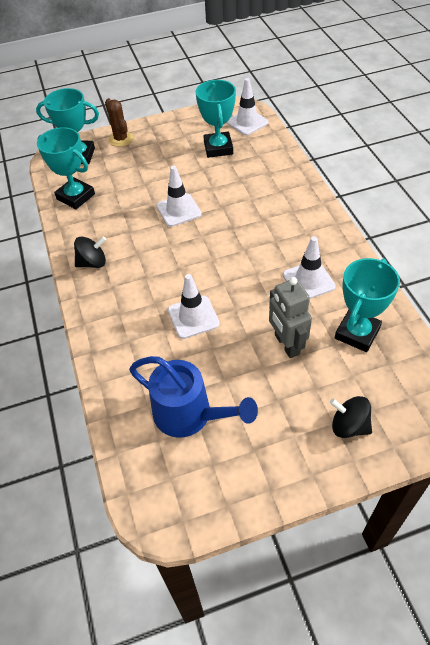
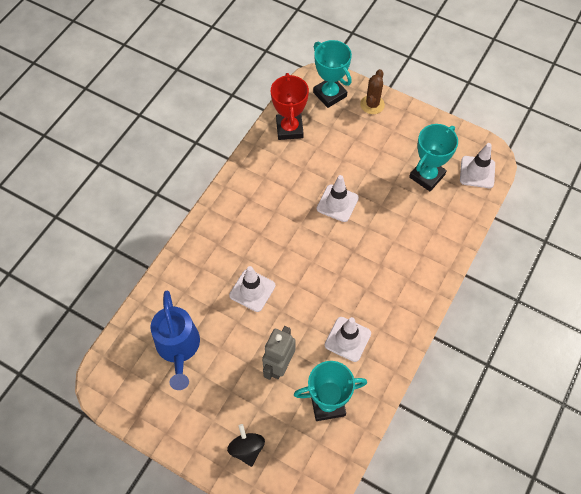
camera: 45 degrees right, 10 degrees up
(76, 196) = (289, 129): turquoise trophy -> red trophy
(93, 263) = (243, 192): black spinning top -> none

